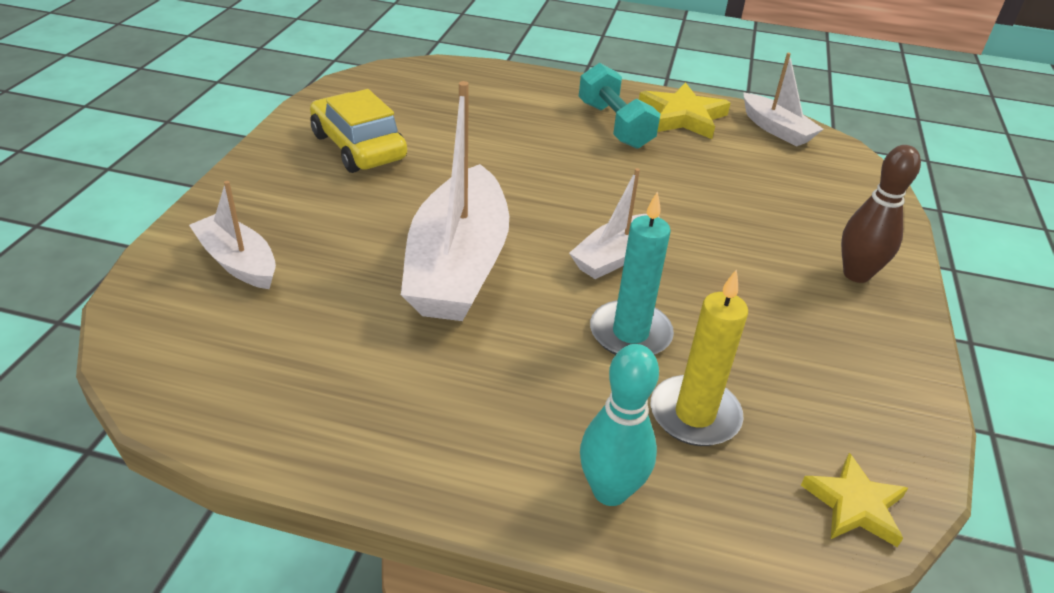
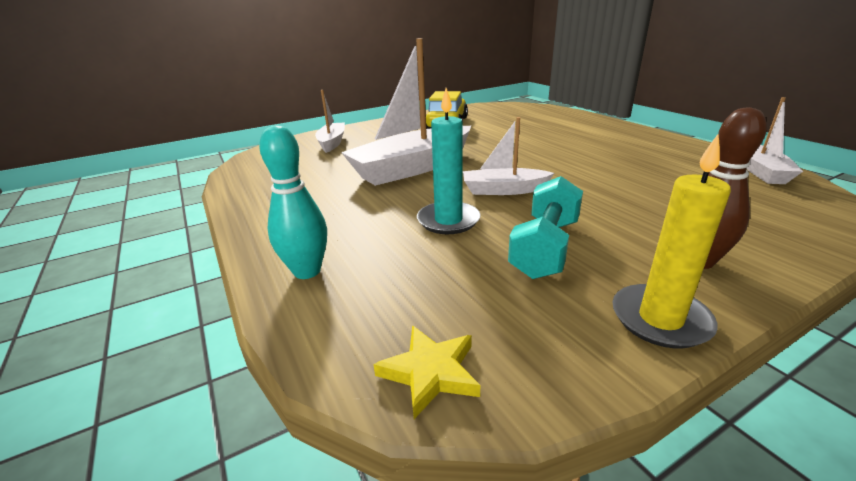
camera: 50 degrees right, 10 degrees down
(615, 125) = (612, 143): turquoise dumbbell -> turquoise dumbbell (545, 248)
(682, 117) = (676, 150): yellow star -> none
(694, 414) = (415, 268): yellow candle -> yellow candle (660, 319)

